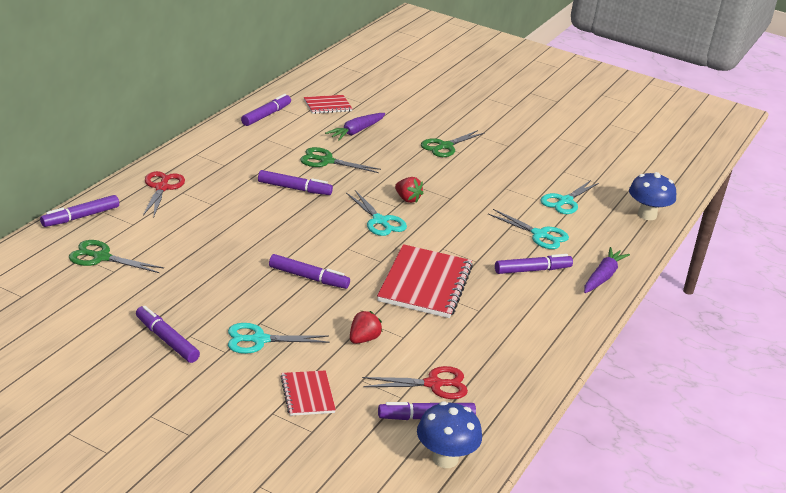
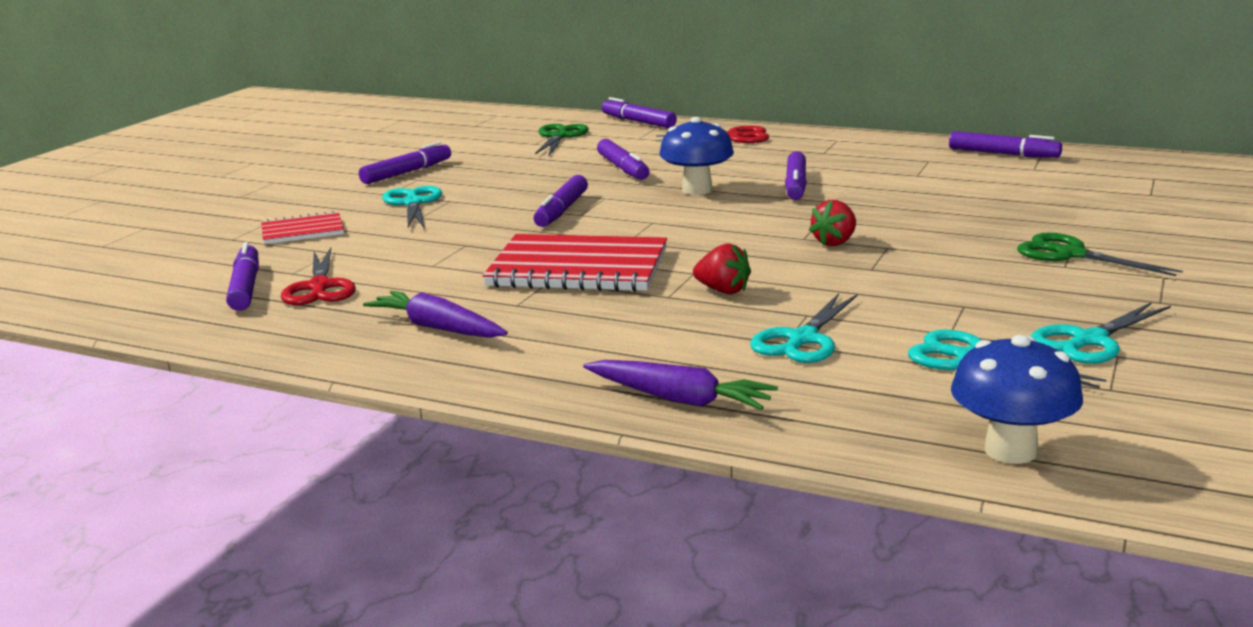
camera: 90 degrees right, 10 degrees down
(326, 161) = (902, 192): green scissors -> none
(327, 105) = (1097, 178): red notebook -> none
(356, 131) = (1031, 199): purple carrot -> purple carrot (437, 328)
(363, 339) = (423, 246): red strawberry -> red strawberry (723, 291)
(380, 221) = (746, 232): turquoise scissors -> turquoise scissors (1089, 340)
(445, 459) = (156, 302): blue mushroom -> blue mushroom (697, 190)
(532, 270) = (665, 337): purple marker -> purple marker (623, 168)

